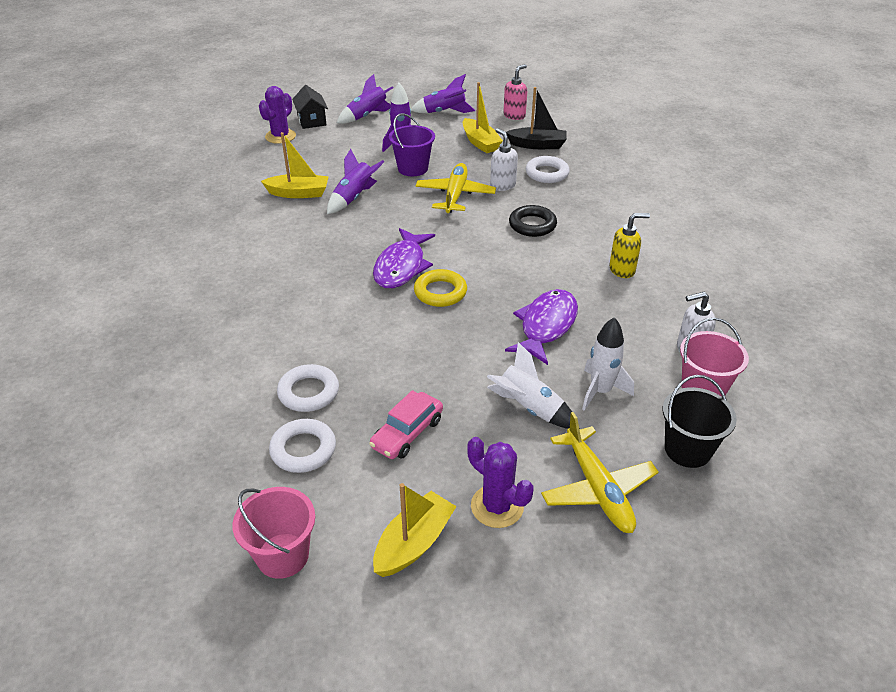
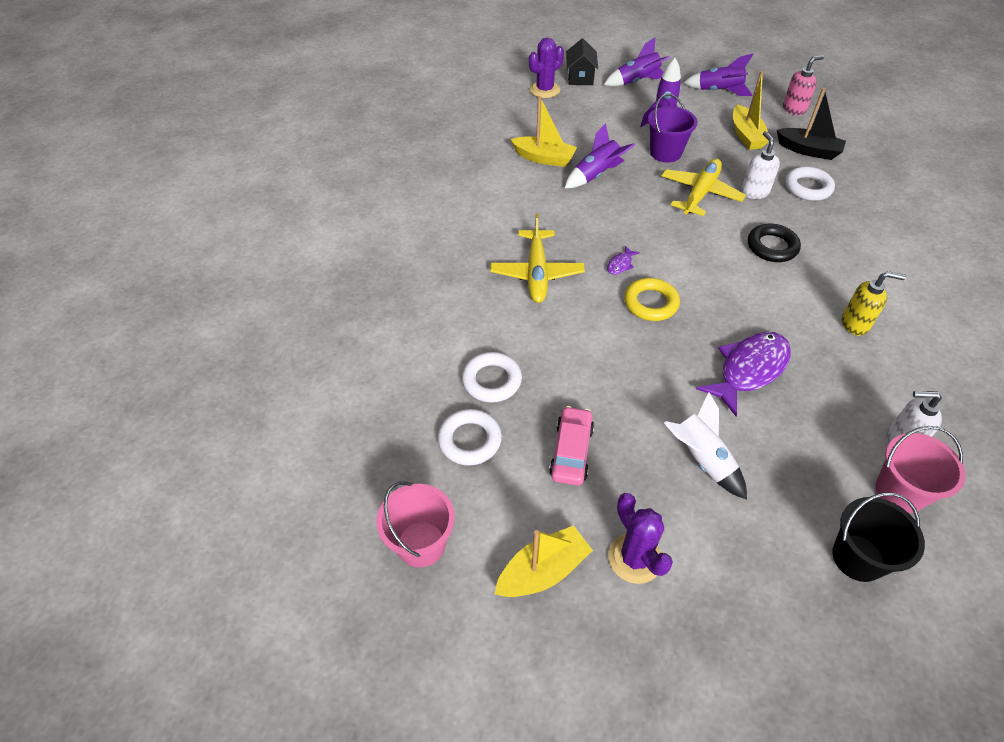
camera: 20 degrees right, 10 degrees up
(401, 267) = (620, 264): purple fish -> purple fish, size x0.43
(407, 433) = (571, 451): pink car -> pink car turned 135 degrees clockwise
(597, 488) = (744, 571): yellow plane -> yellow plane (536, 273)
(600, 391) = (783, 462): white rocket -> none

